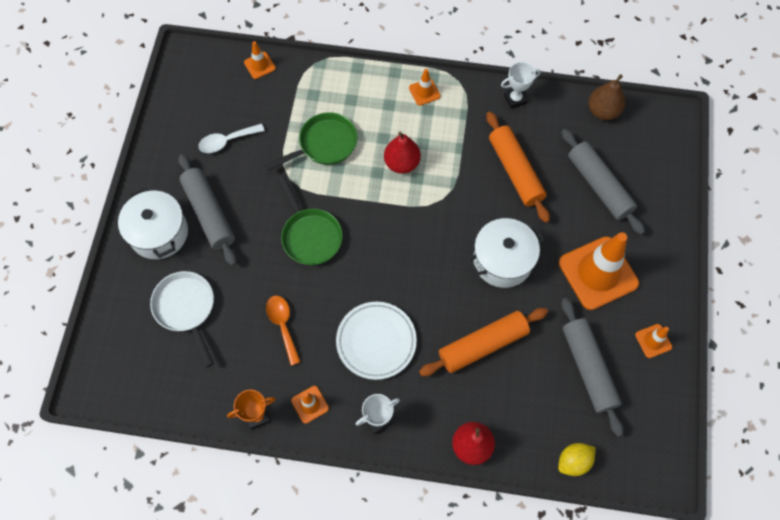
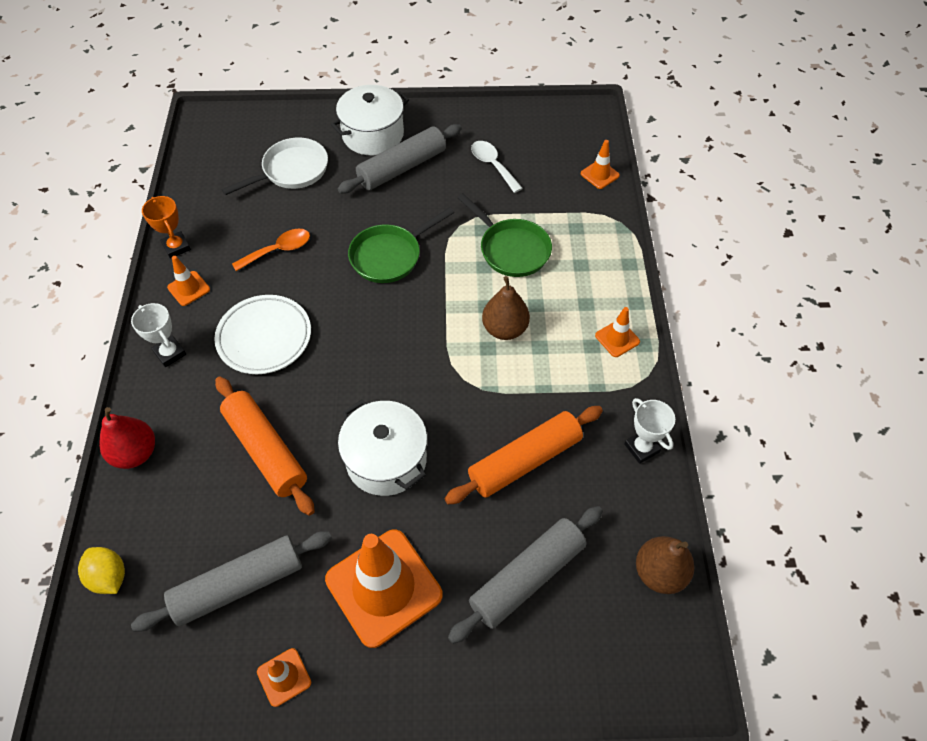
camera: 80 degrees right, 10 degrees down
(402, 163) = (505, 329): red pear -> brown pear

